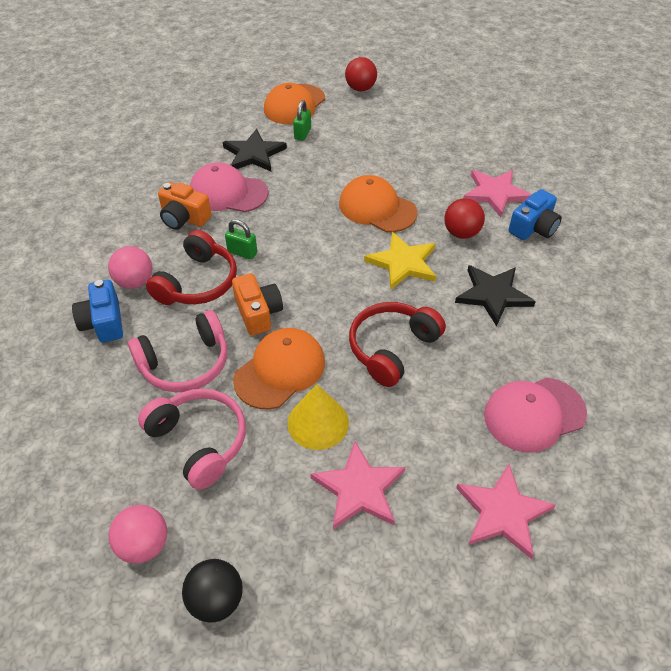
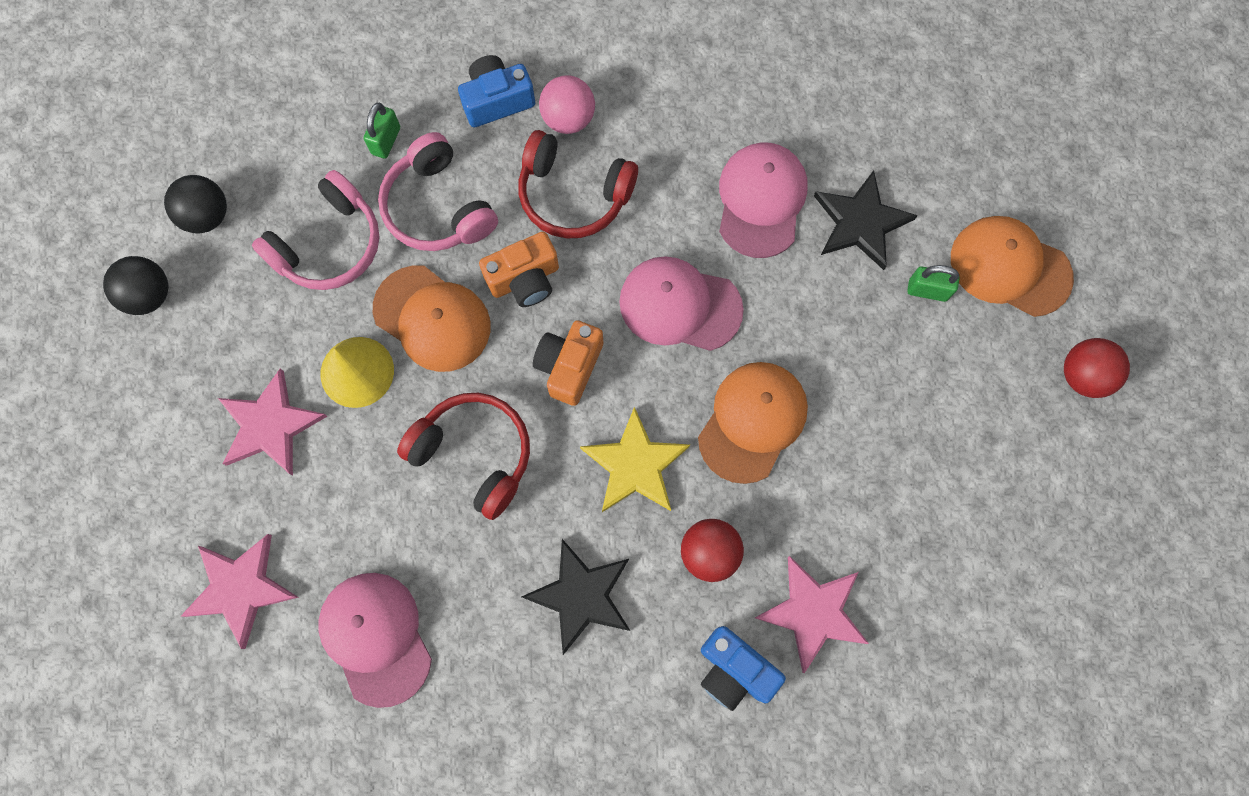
camera: 85 degrees right, 25 degrees up
(144, 545) = (207, 216): pink ball -> black ball
(184, 218) = (698, 152): orange camera -> orange camera (569, 366)
(242, 252) = (636, 241): green padlock -> green padlock (386, 141)
(293, 234) = (680, 305): none -> pink cap

